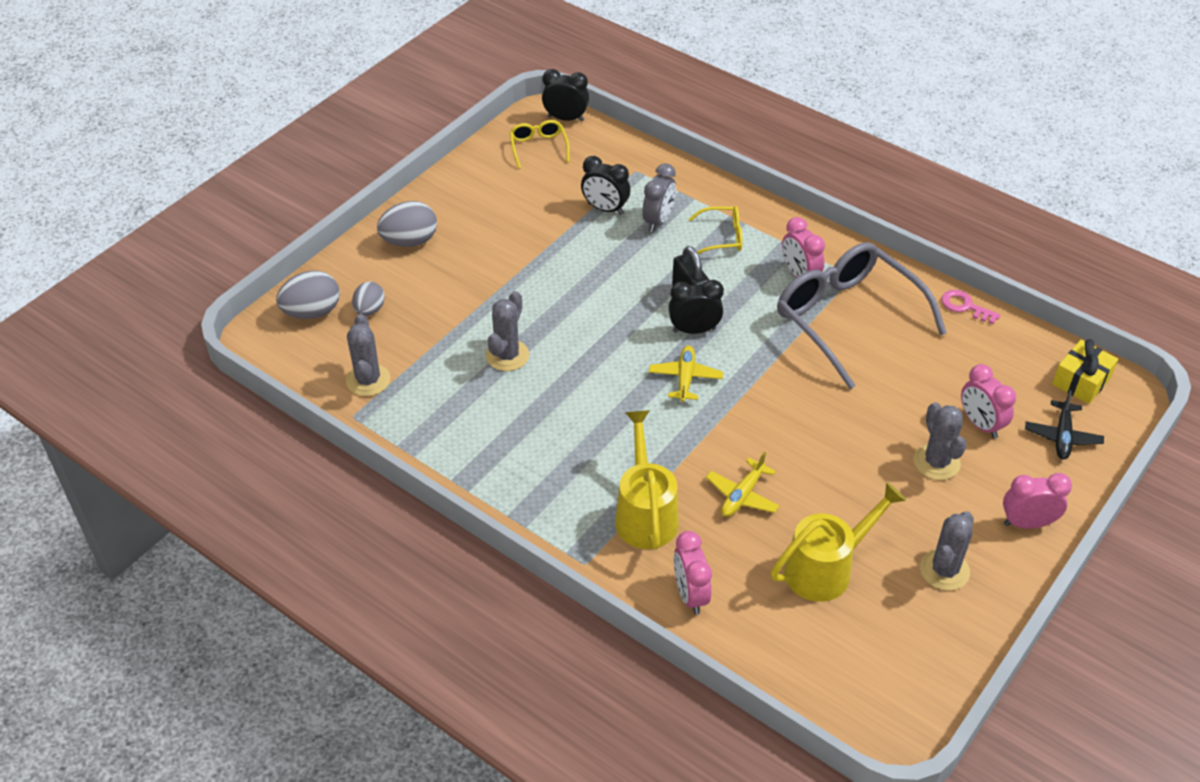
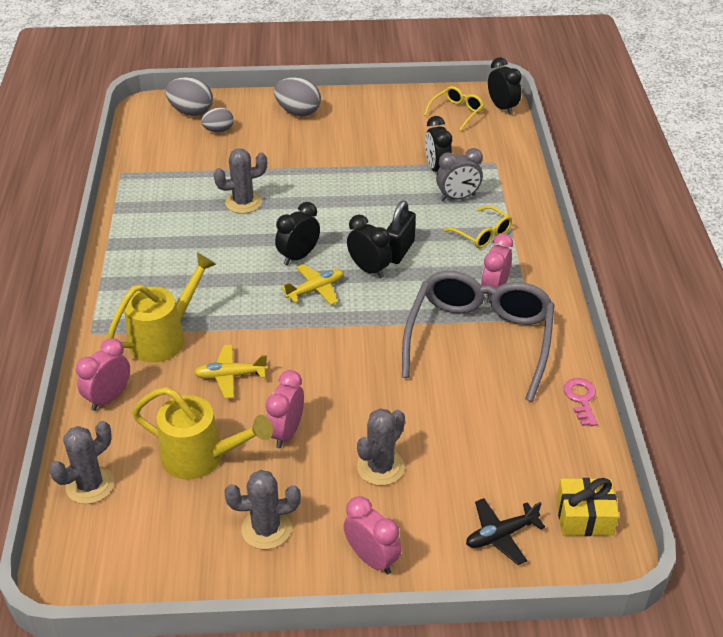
camera: 50 degrees right, 5 degrees down
(368, 380) = (158, 162): grey cactus -> grey cactus (90, 485)
(628, 363) = (298, 256): none -> black clock
(980, 424) = (454, 474): pink clock -> pink clock (286, 432)

